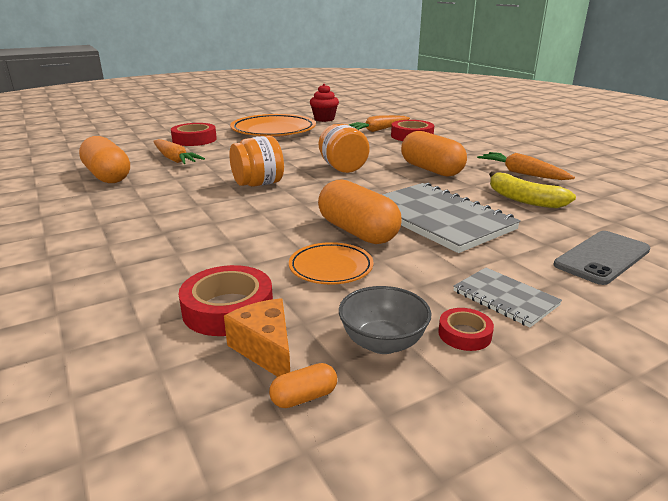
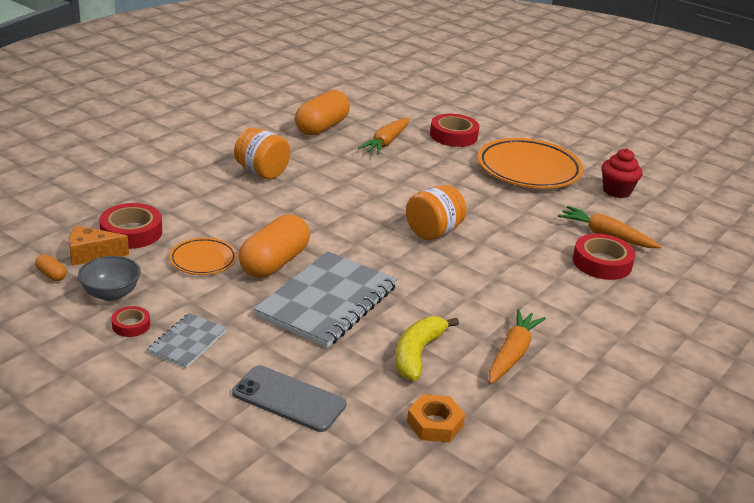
camera: 65 degrees right, 5 degrees up
(258, 184) = (352, 196): orange jar -> orange jar (262, 172)
(266, 349) = (91, 254): orange cheese -> orange cheese turned 135 degrees counterclockwise
(431, 170) = (473, 288): orange capsule -> none
(618, 208) = (435, 424): none -> orange nut

